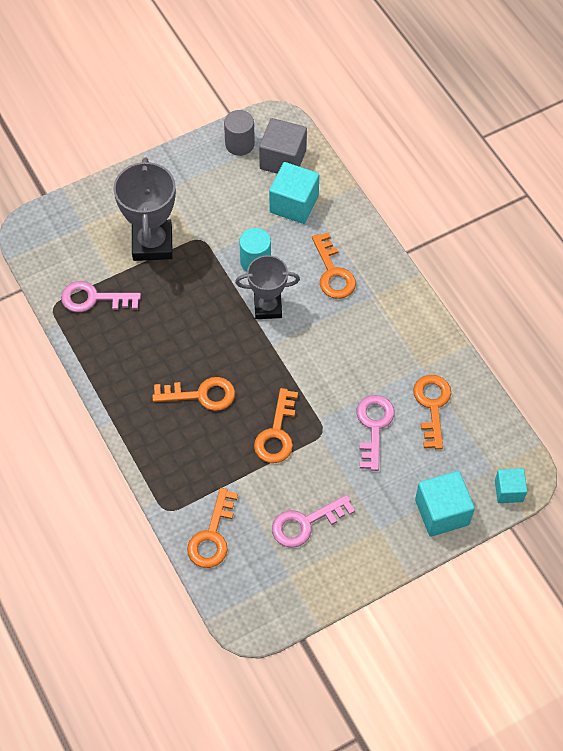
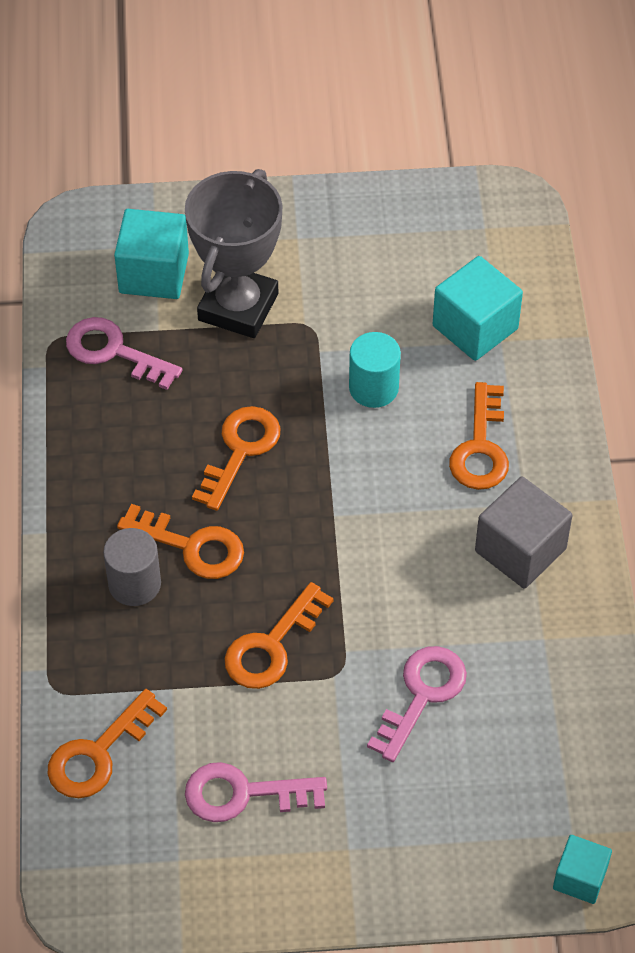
camera: 25 degrees right, 5 degrees down
(239, 144) = (440, 213): grey cylinder -> grey cylinder (134, 584)
(268, 307) = (356, 460): grey trophy -> none
(283, 159) = (493, 258): grey cube -> grey cube (520, 550)
(432, 406) = (528, 701): orange key -> orange key (240, 450)
(442, 512) = (458, 865): turquoise cube -> turquoise cube (154, 273)

